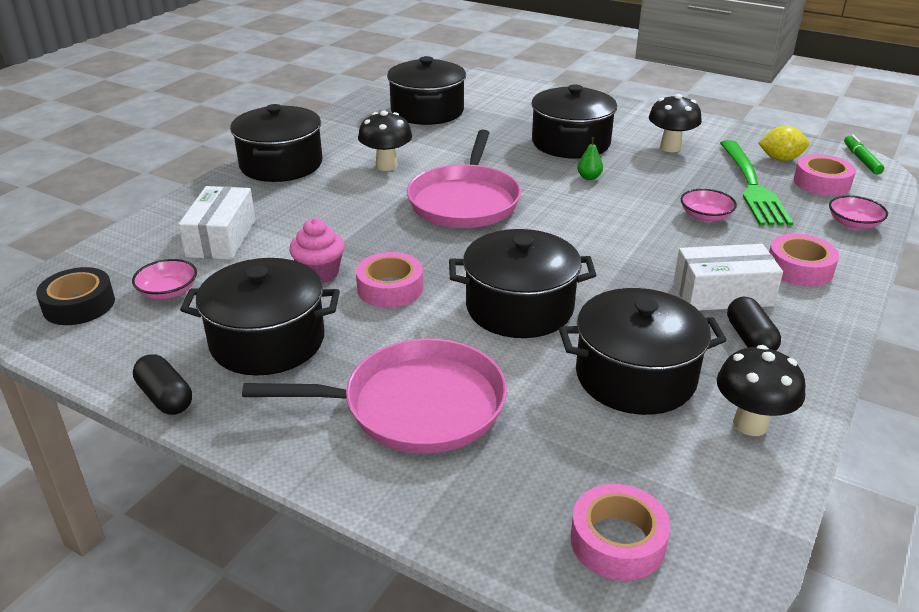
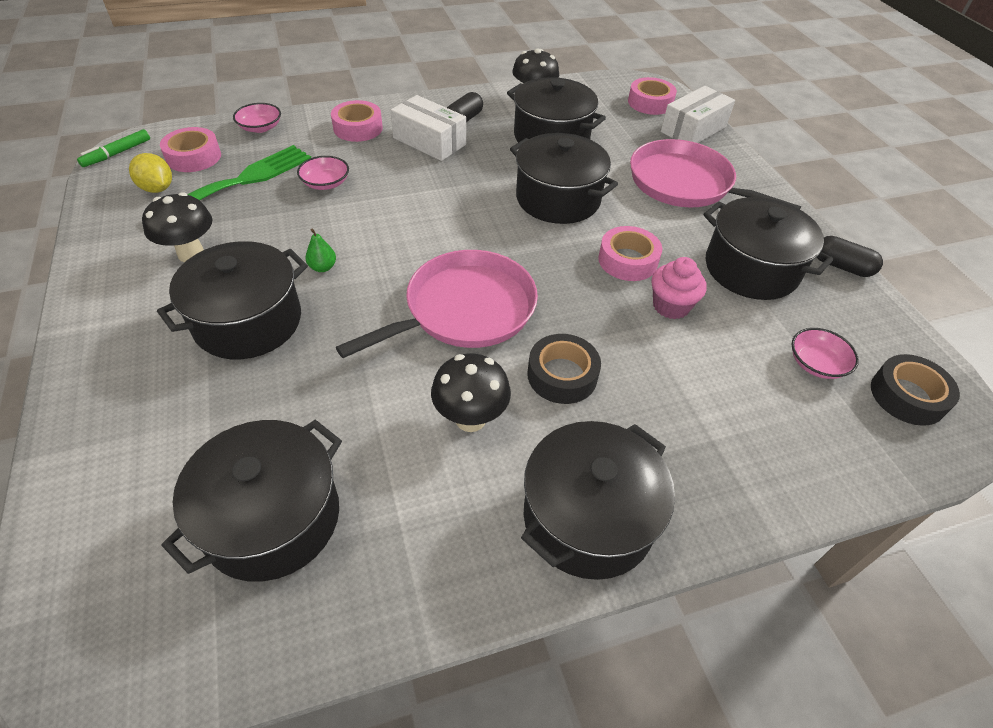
camera: 140 degrees left, 15 degrees up
(165, 397) = (841, 266): black capsule -> black capsule turned 60 degrees counterclockwise
(221, 238) = (737, 409): white box -> white box (693, 129)
(357, 202) = (562, 375): none -> black tape

